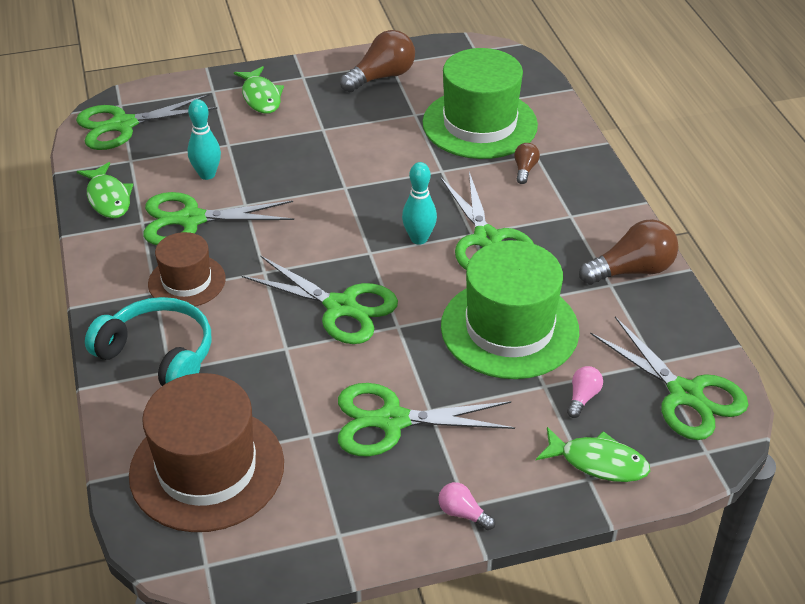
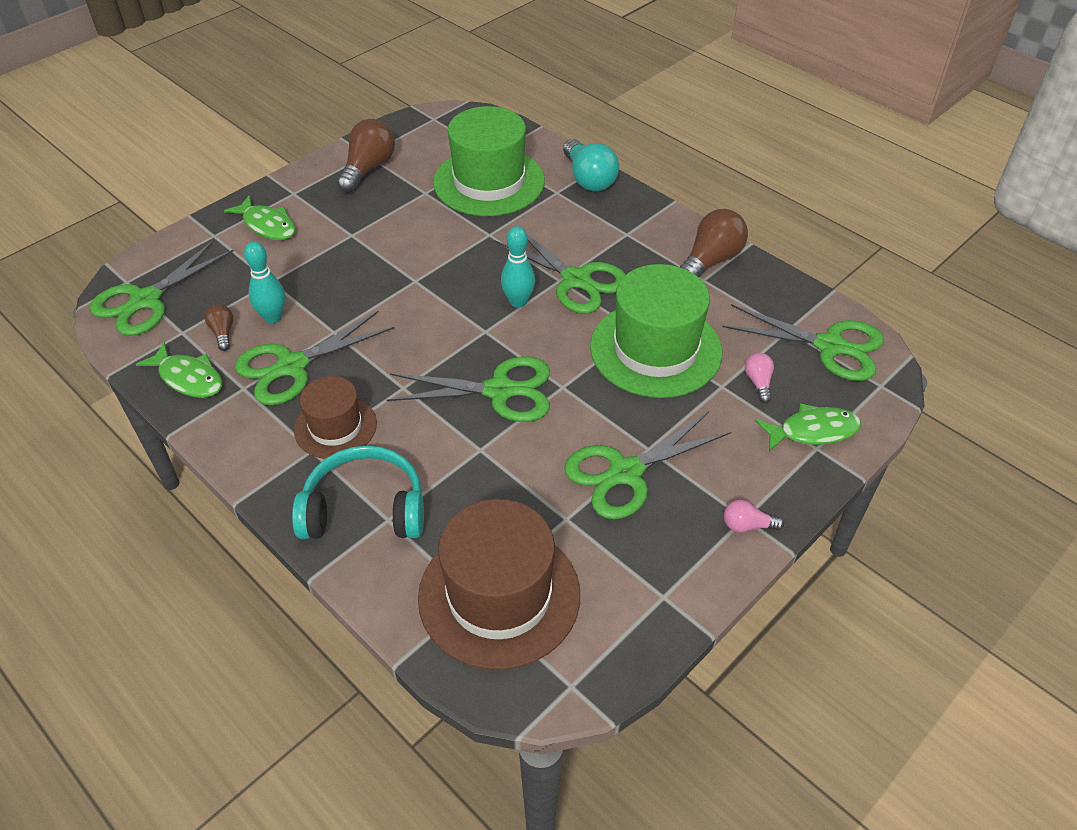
camera: 30 degrees left, 5 degrees up
(525, 169) = (558, 208): brown light bulb -> brown light bulb (223, 333)
(576, 152) = (588, 179): none -> turquoise light bulb

